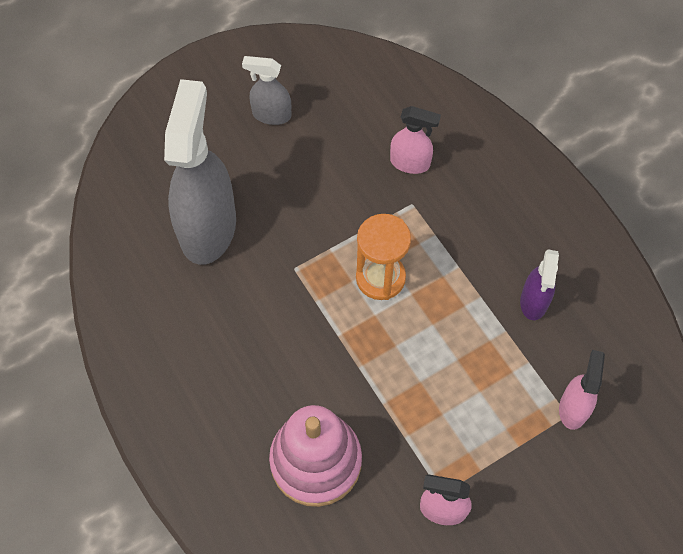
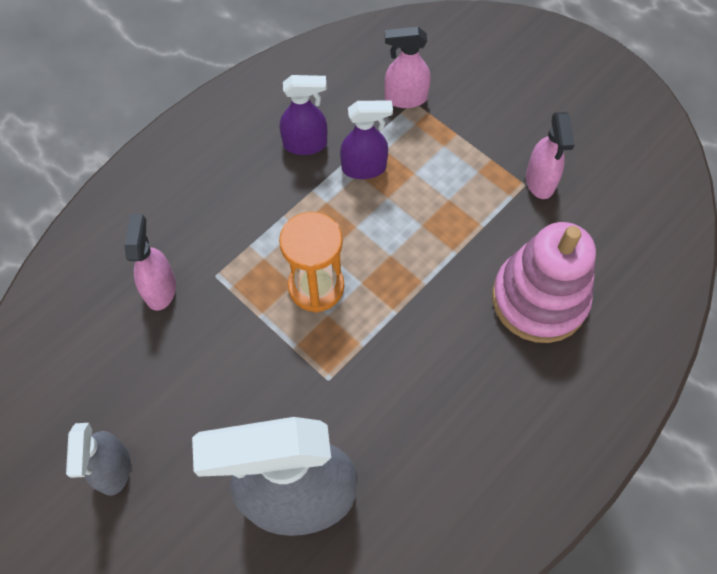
camera: 105 degrees left, 0 degrees up
(495, 347) = (364, 168): none -> purple spray bottle

